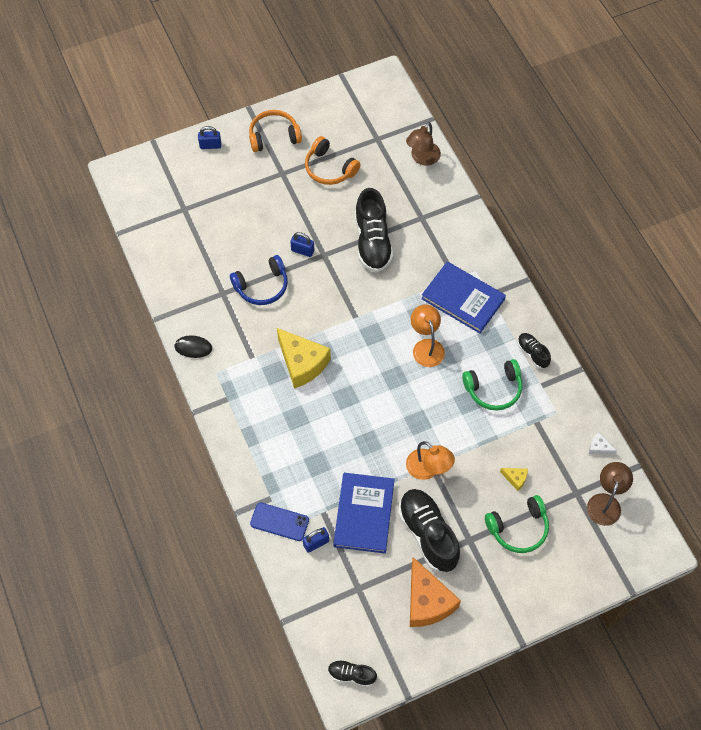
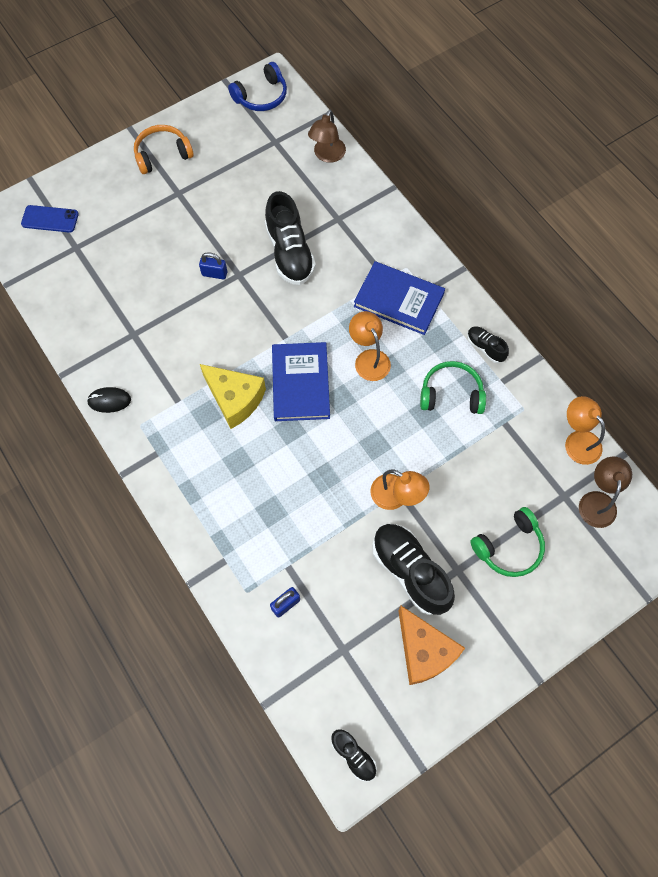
camera: 10 degrees left, 5 degrees up
(210, 145) = (94, 174): blue padlock -> none
(262, 286) = (176, 320): blue headphones -> blue headphones (261, 96)
(279, 522) = (239, 586): blue phone -> blue phone (50, 219)
(329, 168) = (229, 180): orange headphones -> none
(351, 674) = (353, 755): black shoe -> black shoe turned 135 degrees counterclockwise
(364, 514) = (334, 560): blue book -> blue book (300, 383)
(493, 389) = (451, 394): green headphones -> green headphones turned 150 degrees counterclockwise
(515, 479) = (494, 491): yellow cheese -> none
(599, 447) = (577, 440): white cheese -> orange lamp

